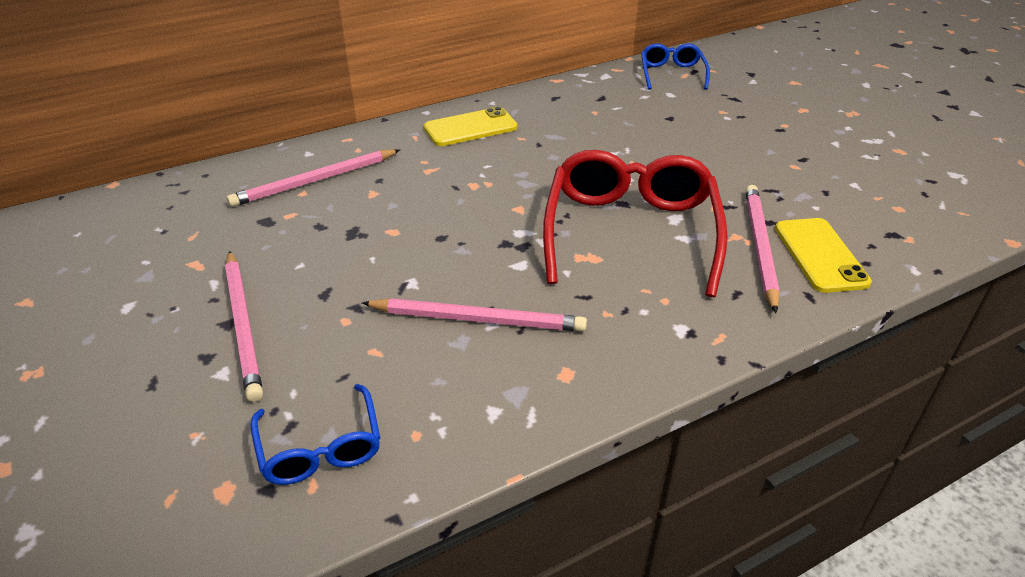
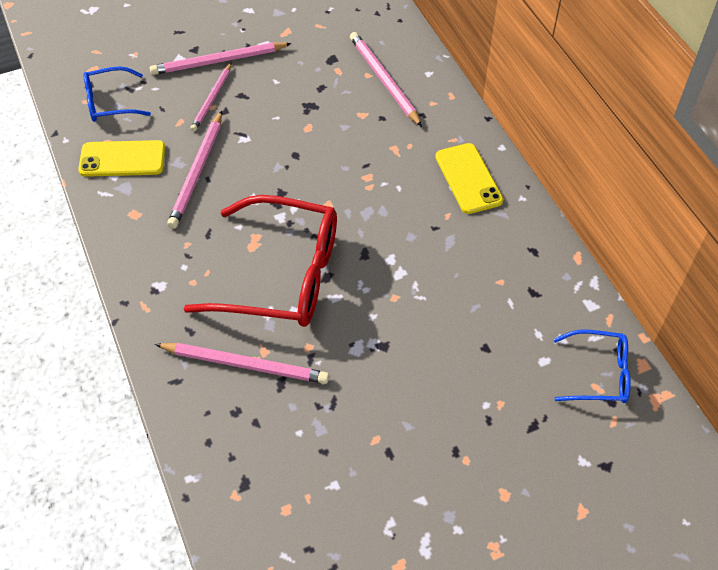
camera: 95 degrees right, 15 degrees up
(329, 322) = (212, 99): none -> pink pencil
(820, 255) = (225, 408): yellow phone -> yellow phone (122, 159)

